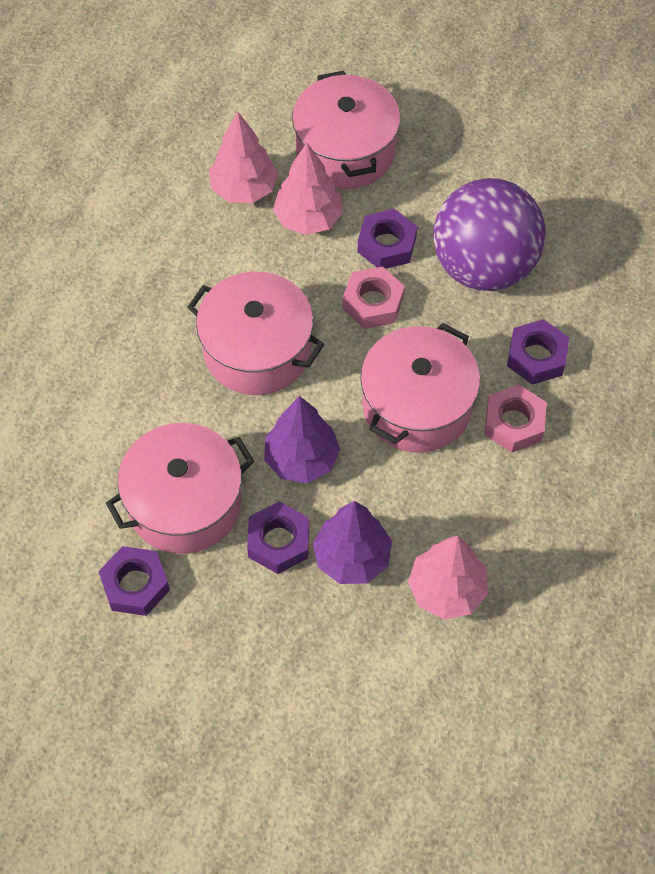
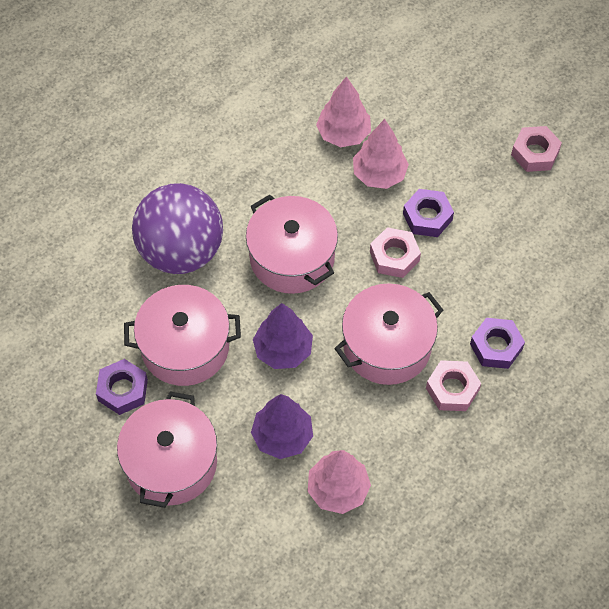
camera: 25 degrees right, 0 degrees up
(278, 542) = (236, 402): purple nut -> none
(345, 151) = (433, 133): pink pot -> pink pot (171, 462)
(467, 130) = (535, 153): none -> pink nut
(483, 266) = (492, 262): purple ball -> purple ball (181, 251)

